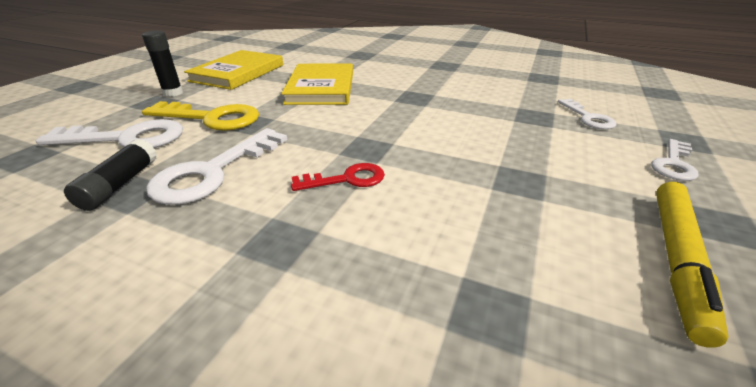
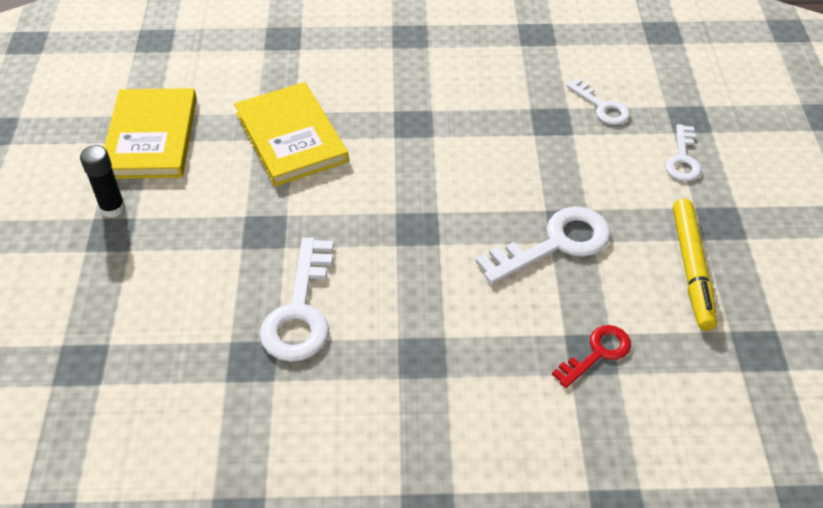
camera: 25 degrees left, 15 degrees up
(120, 184) = (230, 357): black glue stick -> none
(127, 138) = (158, 301): white key -> white key (555, 244)
(211, 118) = (216, 238): yellow key -> none
(347, 179) = (428, 275): red key -> red key (597, 353)

